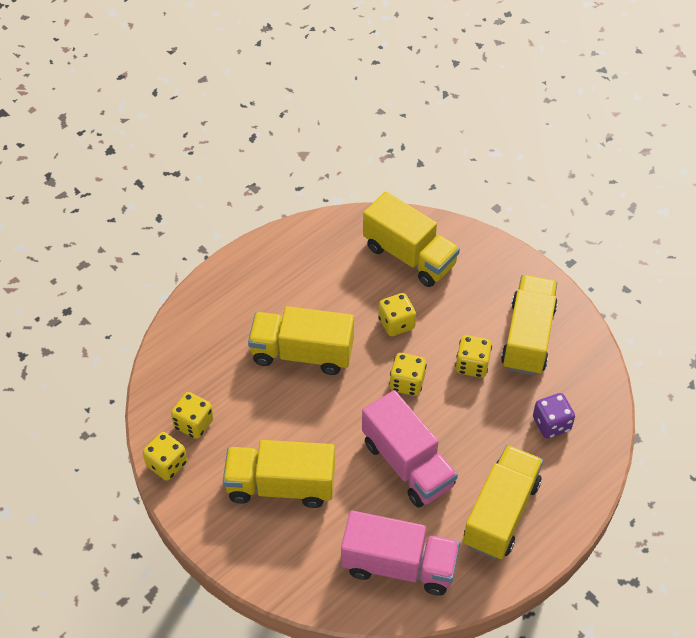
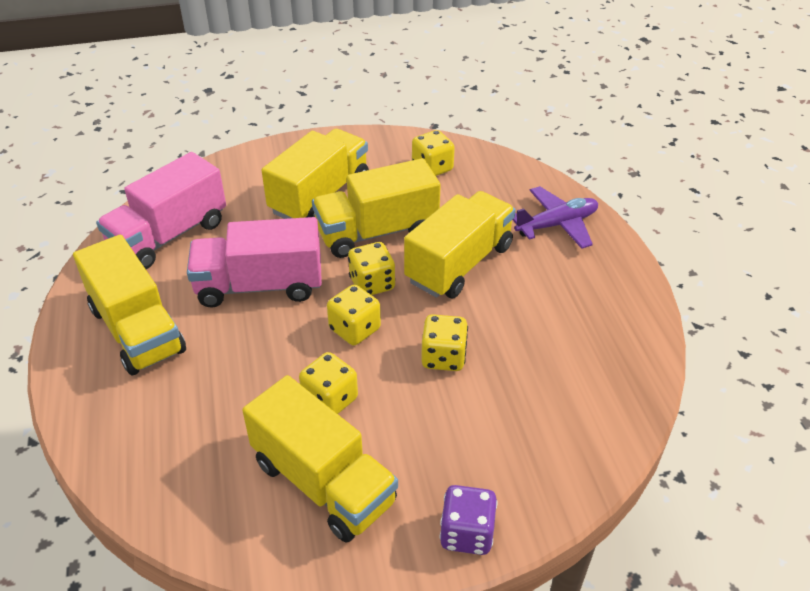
camera: 120 degrees right, 10 degrees down
(167, 464) = (403, 142): yellow dice -> yellow dice (372, 284)
(219, 313) = (557, 225): none -> purple plane
(409, 256) = (545, 420): yellow truck -> yellow truck (377, 232)
(551, 424) = (187, 433): purple dice -> purple dice (466, 533)

